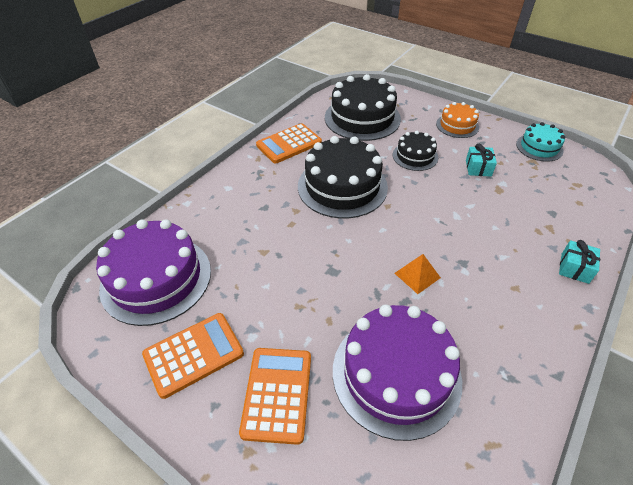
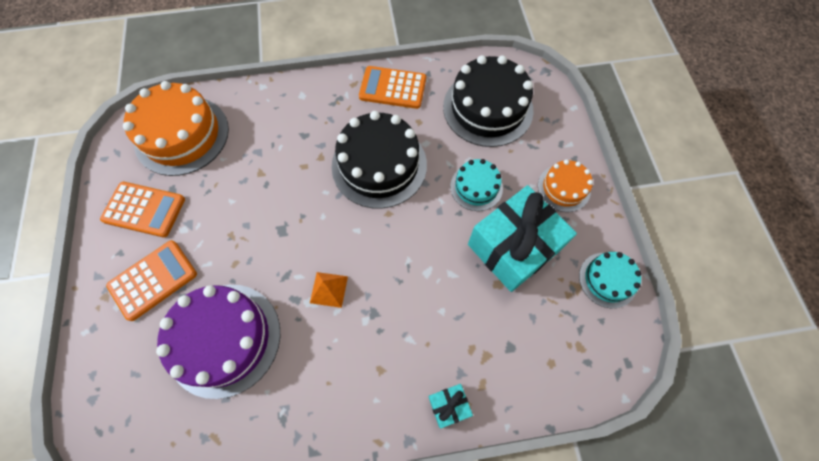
camera: 45 degrees right, 20 degrees up
(156, 278) = (182, 135): purple cake -> orange cake
(415, 156) = (476, 187): black cake -> turquoise cake
(478, 168) = (513, 247): turquoise gift -> turquoise gift, size x2.37

